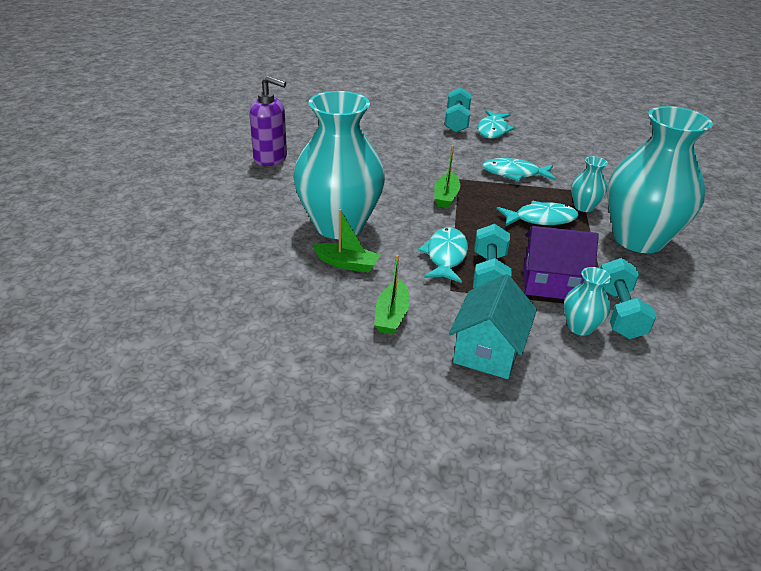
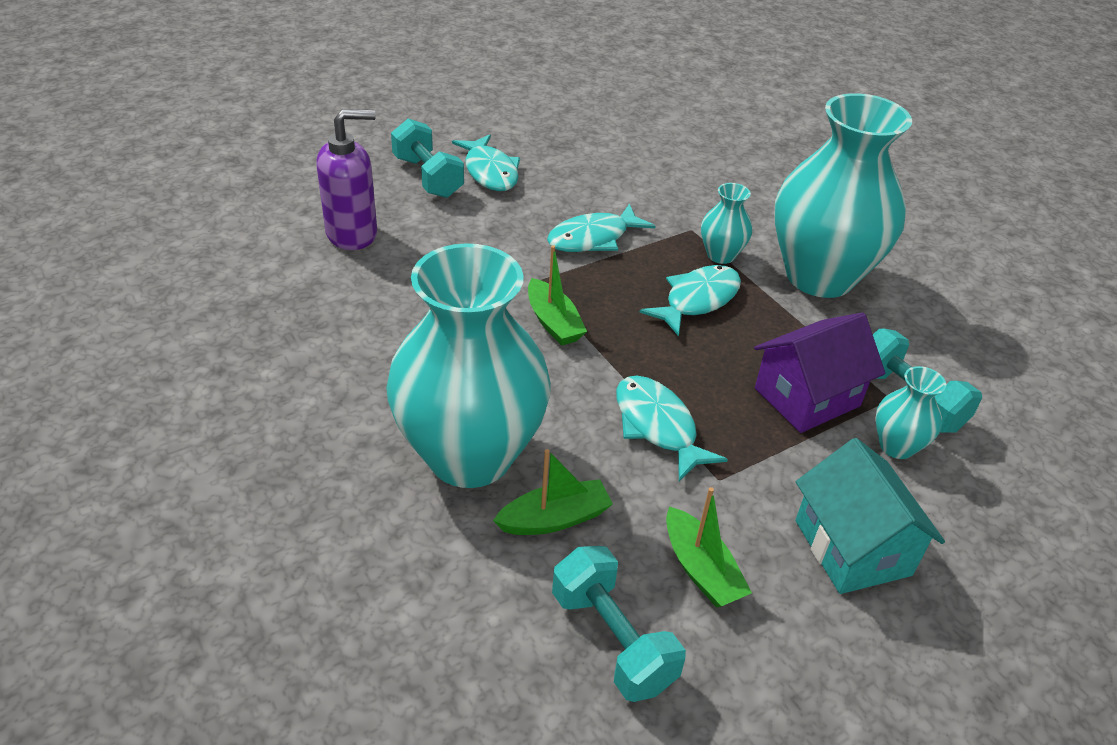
camera: 40 degrees left, 5 degrees up
(271, 158) = (220, 380): purple soap dispenser -> purple soap dispenser (352, 234)
(489, 275) = (735, 427): turquoise dumbbell -> turquoise dumbbell (612, 640)

